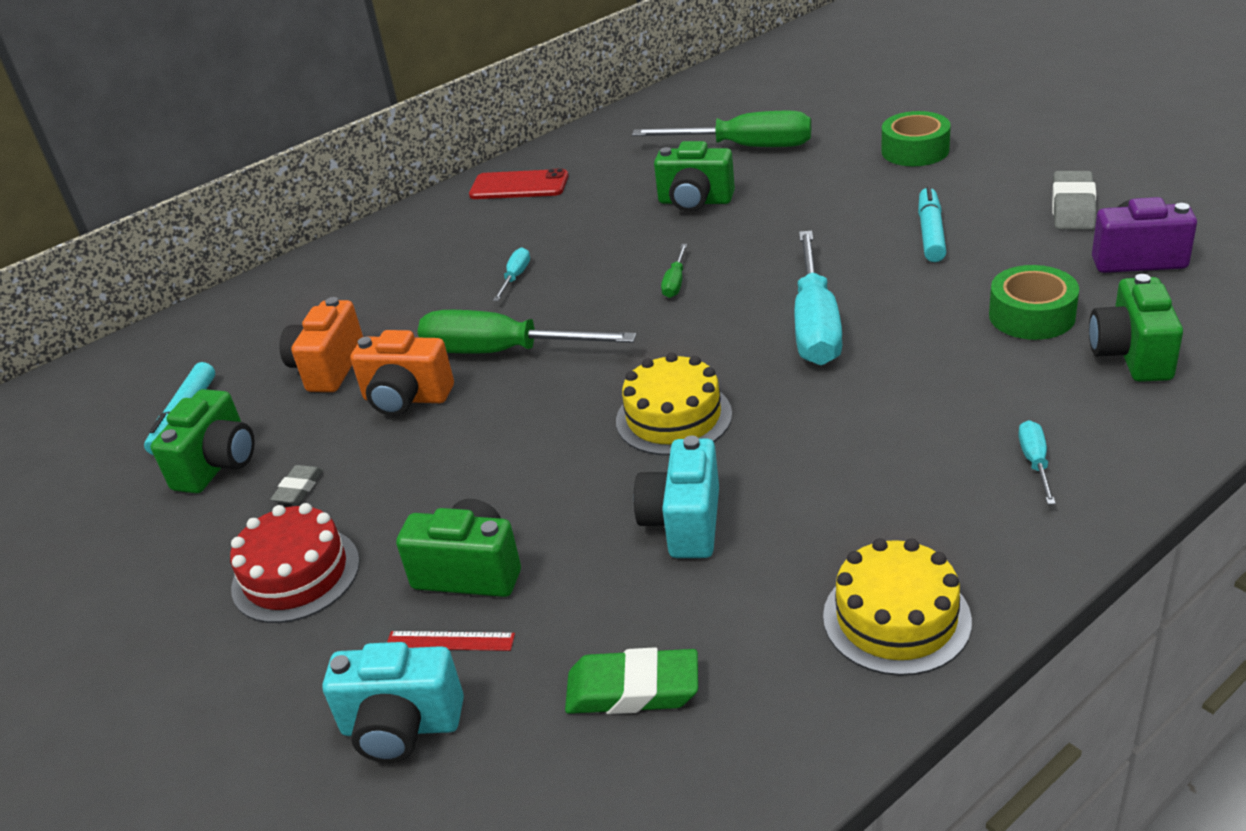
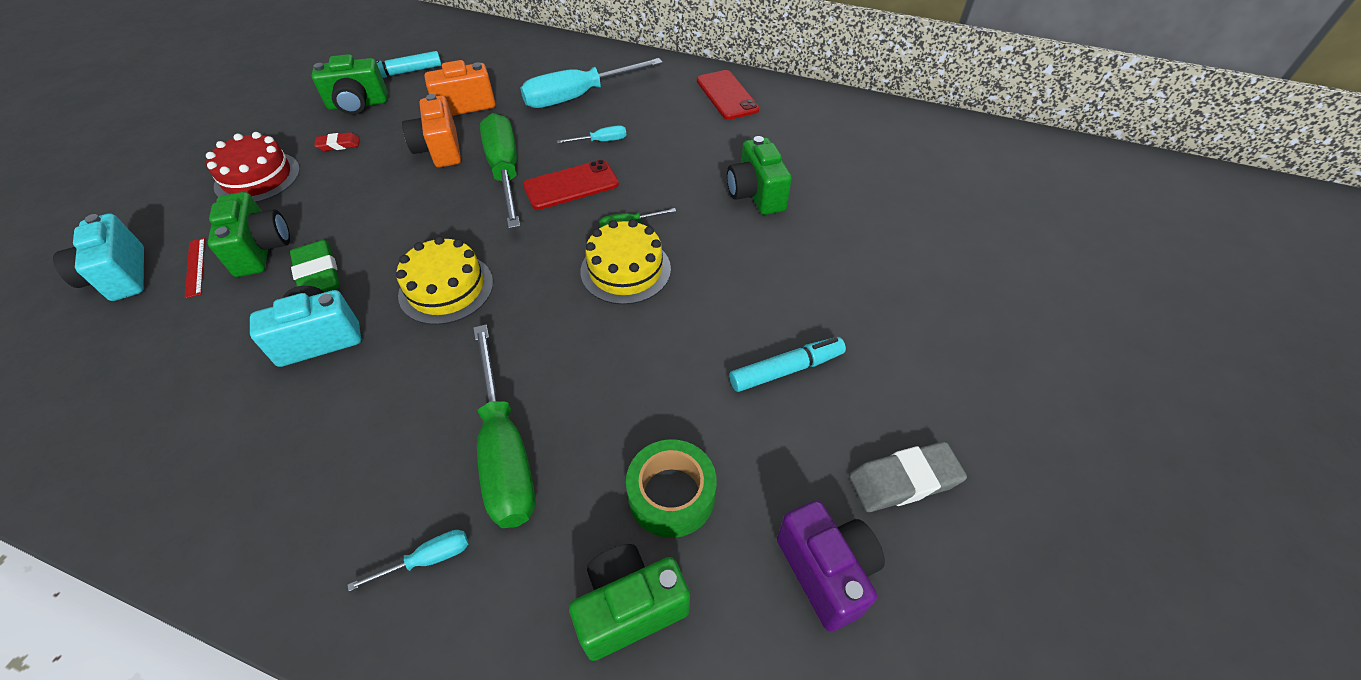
camera: 55 degrees right, 15 degrees up
(298, 489) = (338, 145): grey eraser -> red eraser
(574, 309) = (571, 185): none -> red phone
(633, 689) = (143, 373): green eraser -> green eraser (318, 274)
(744, 147) = (865, 193): green screwdriver -> green screwdriver (505, 451)
(815, 324) = (598, 332): turquoise screwdriver -> turquoise screwdriver (578, 97)
(896, 618) = (211, 508): yellow cake -> yellow cake (625, 270)
(915, 150) = (938, 312): green tape -> none

